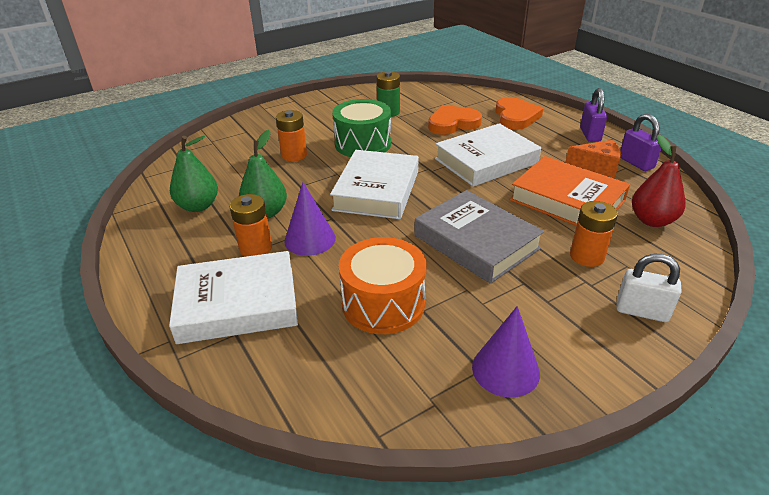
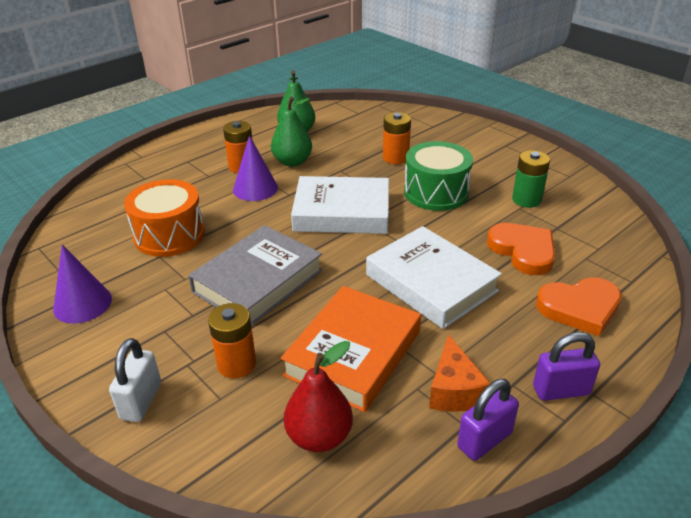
camera: 80 degrees right, 0 degrees up
(238, 304) = (175, 172): white book -> none

